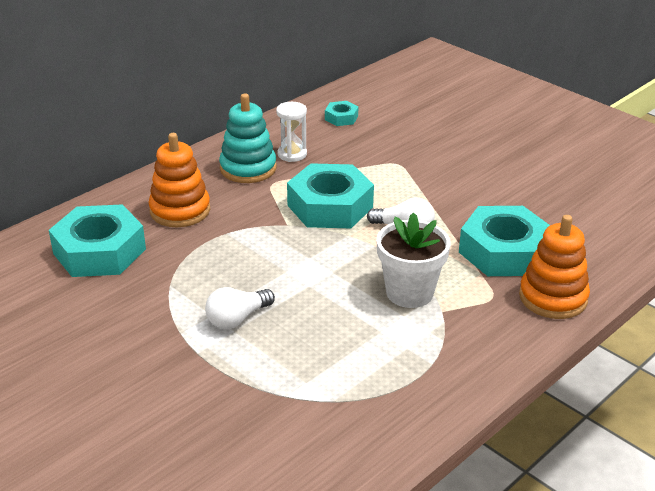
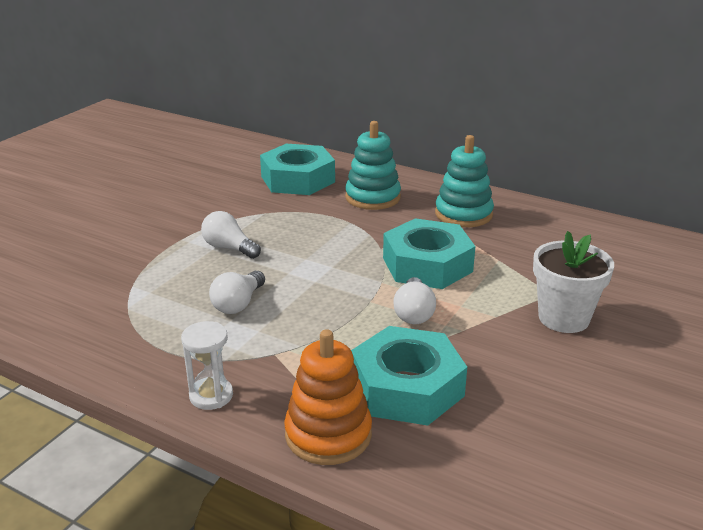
camera: 75 degrees right, 5 degrees down
(180, 210) = (372, 197): orange stacking toy -> turquoise stacking toy
(292, 154) = (508, 231): white hourglass -> white hourglass (211, 396)
(341, 118) = (609, 246): turquoise nut -> none
(352, 323) = (238, 304): none -> white light bulb
(409, 293) = (299, 330): white flower pot -> white flower pot (563, 318)

